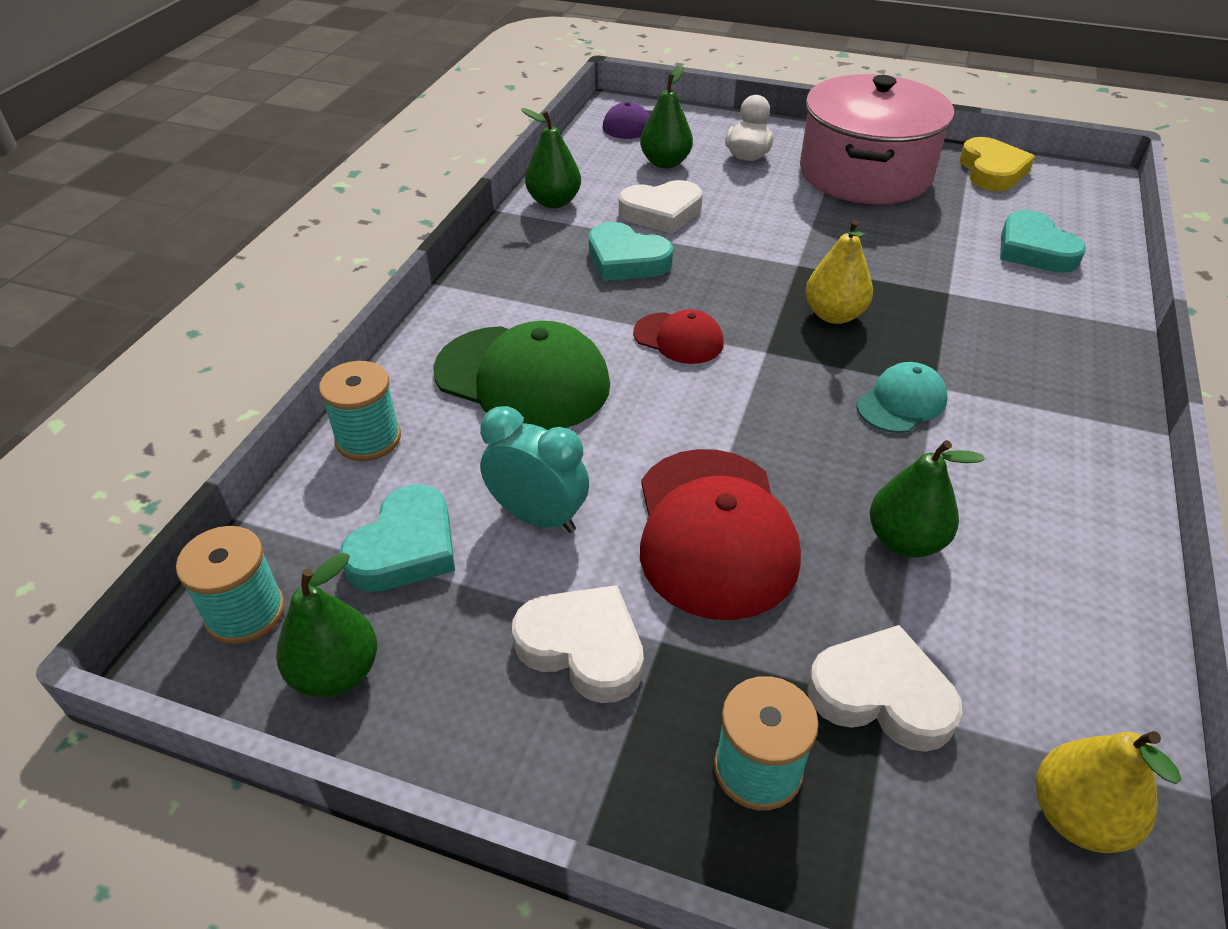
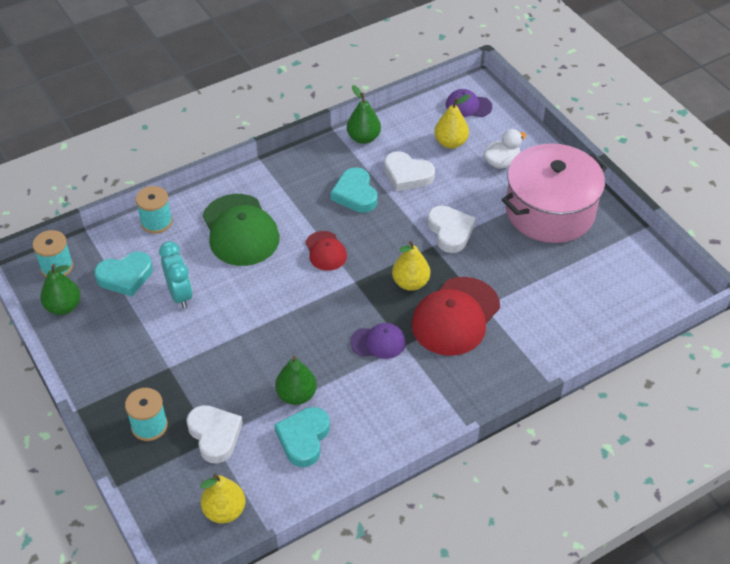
camera: 40 degrees right, 5 degrees up
(583, 647) = (142, 351): white heart -> white heart (450, 231)
(665, 163) = (450, 143): green pear -> yellow pear
(714, 532) = (233, 343): red cap -> red cap (455, 316)
(901, 402) = (378, 342): turquoise cap -> purple cap
(992, 171) = (627, 251): yellow heart -> none
(1034, 250) = (567, 311): turquoise heart -> turquoise heart (303, 438)

